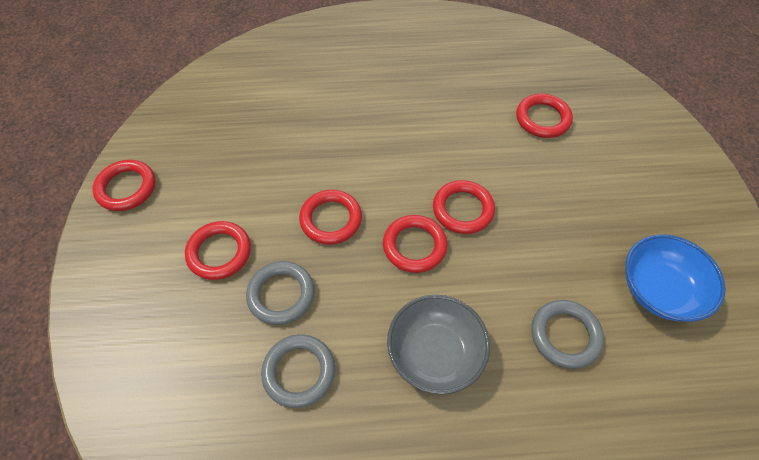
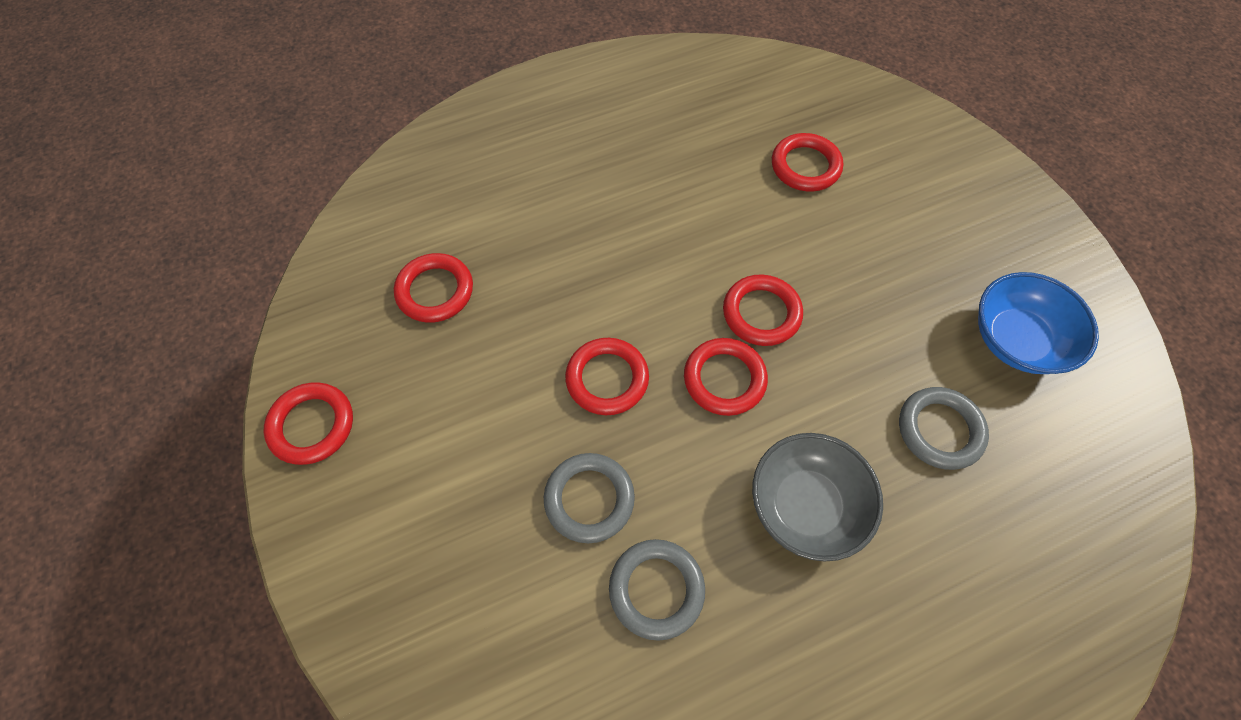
camera: 20 degrees left, 5 degrees up
(219, 252) = (483, 471): red ring -> red ring (435, 291)

